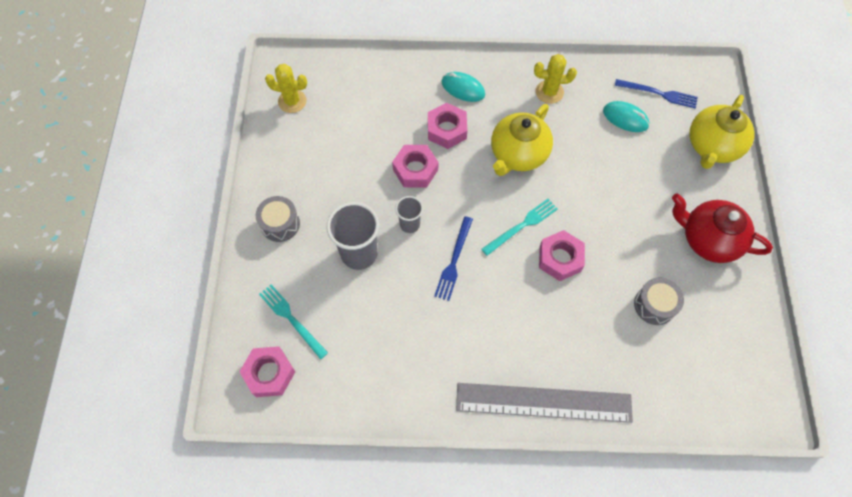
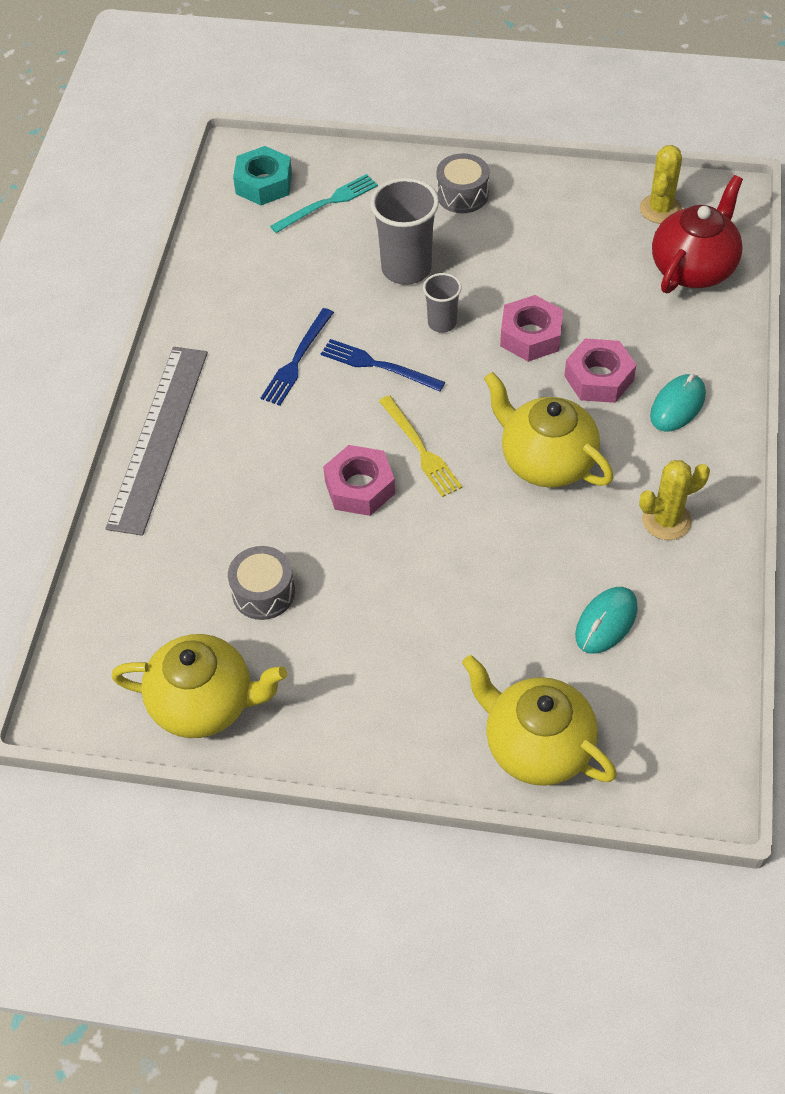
camera: 100 degrees right, 10 degrees down
(269, 373) = (264, 183): pink nut -> turquoise nut
(521, 226) = (420, 449): turquoise fork -> yellow fork
(549, 92) = (666, 520): yellow cactus -> yellow cactus turned 60 degrees clockwise
(659, 93) = (657, 686): blue fork -> blue fork (297, 360)
(708, 239) = (358, 693): red teapot -> red teapot (693, 268)
(743, 326) = (204, 703): none -> yellow teapot

